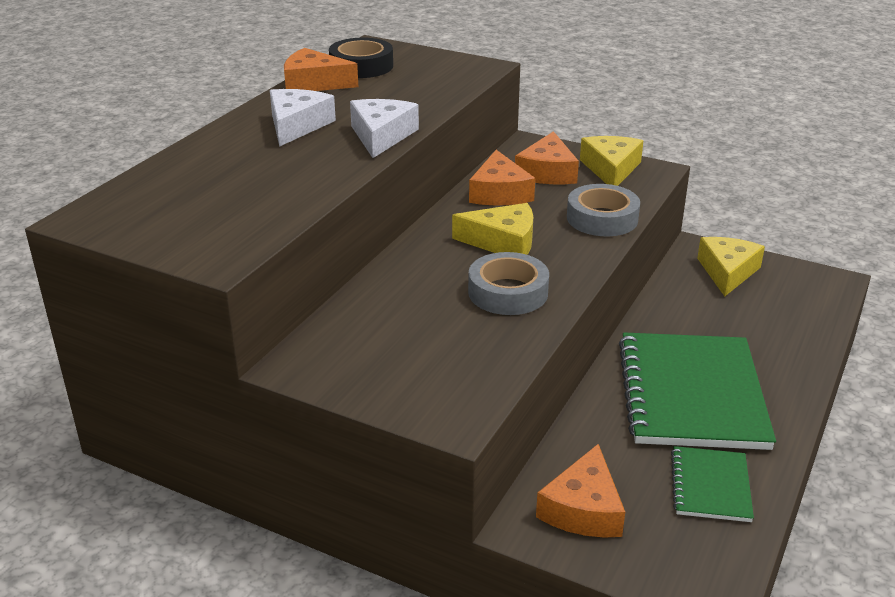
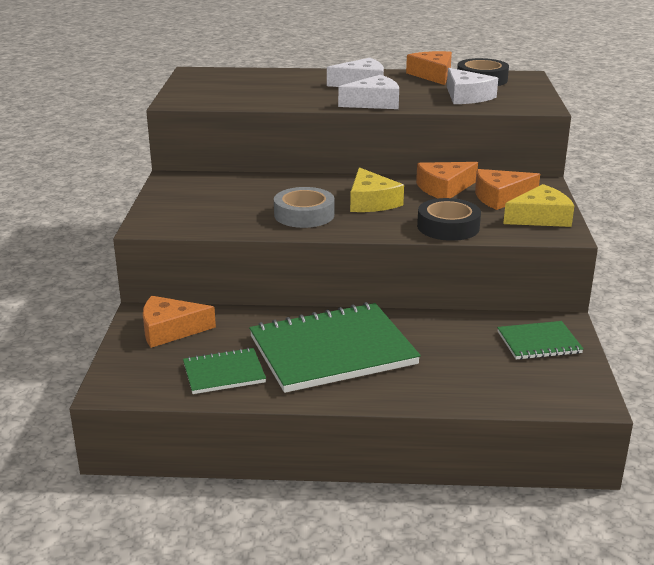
camera: 65 degrees right, 5 degrees down
(413, 87) = (466, 96): none -> white cheese
(602, 218) = (448, 227): grey tape -> black tape
(727, 272) = (539, 342): yellow cheese -> green notebook

